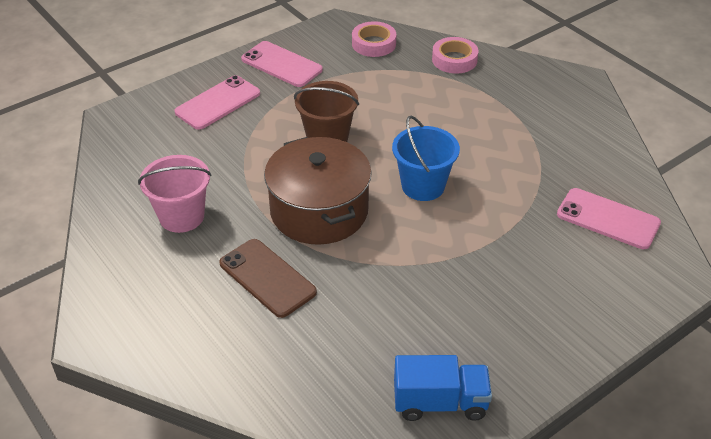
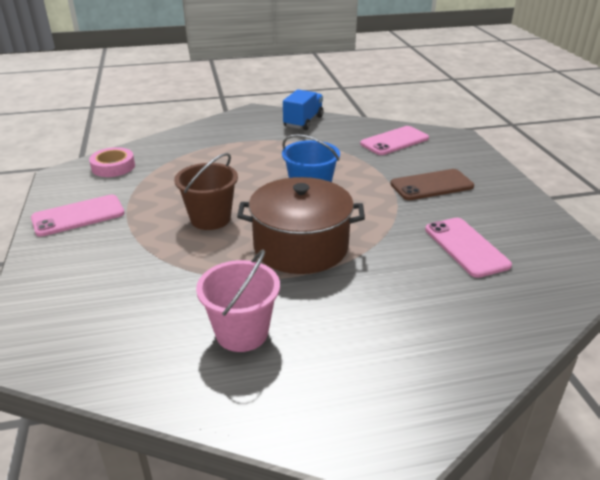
camera: 65 degrees left, 10 degrees down
(218, 103) = (87, 266): pink phone -> pink phone (466, 247)
(267, 278) = (368, 296): brown phone -> brown phone (431, 185)
(440, 402) = (543, 246): blue truck -> blue truck (303, 121)
(454, 60) = (178, 142): pink tape -> none

